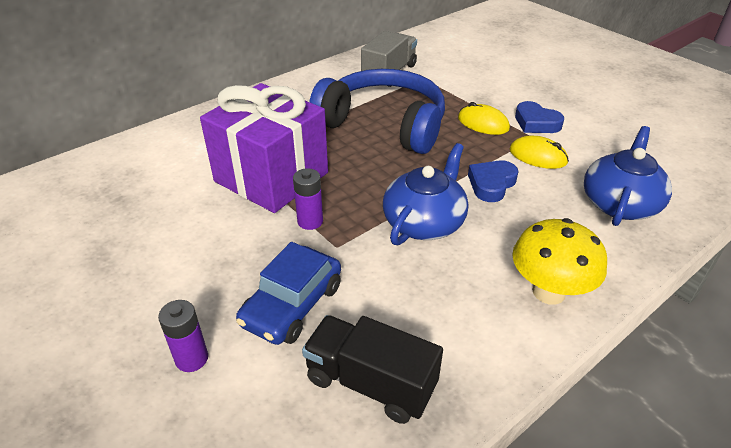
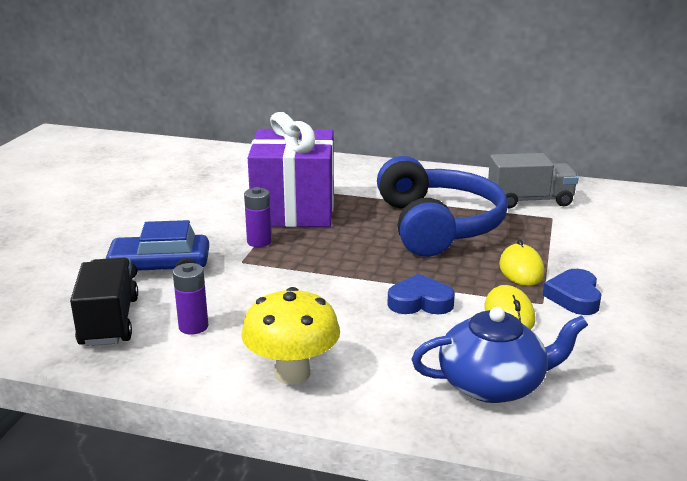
camera: 55 degrees right, 15 degrees down
(192, 358) = (80, 253): purple battery -> purple battery (193, 326)
(424, 222) = (318, 287): blue teapot -> none

